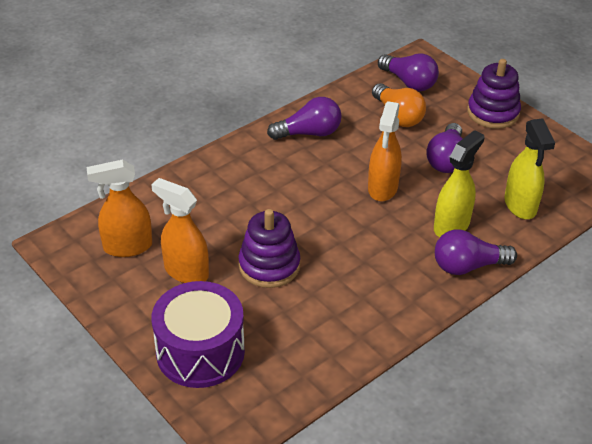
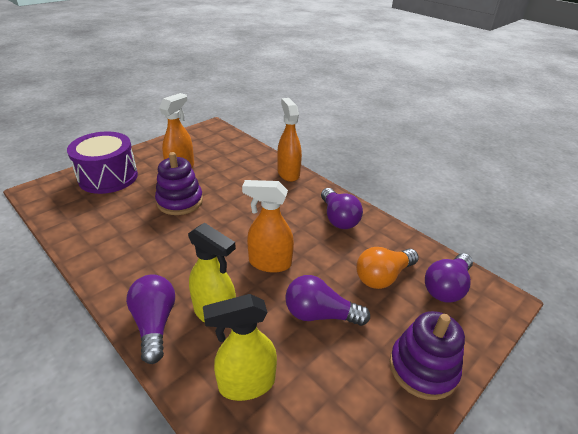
camera: 85 degrees right, 5 degrees down
(127, 247) = (207, 148): orange spray bottle -> orange spray bottle (288, 173)

